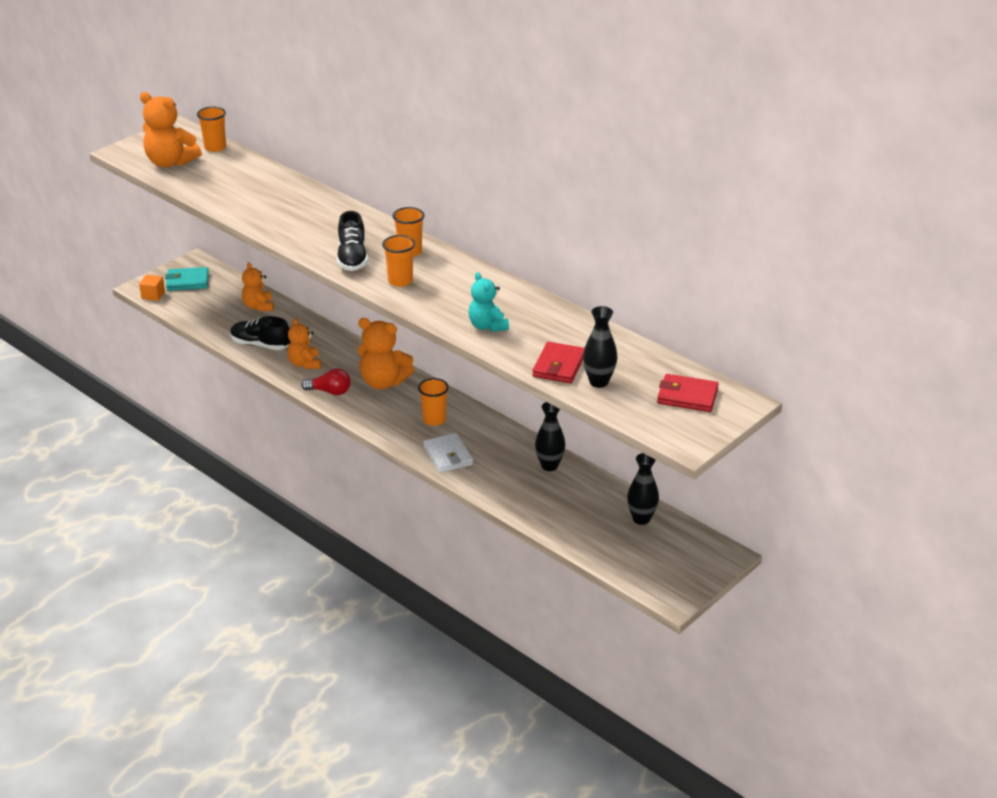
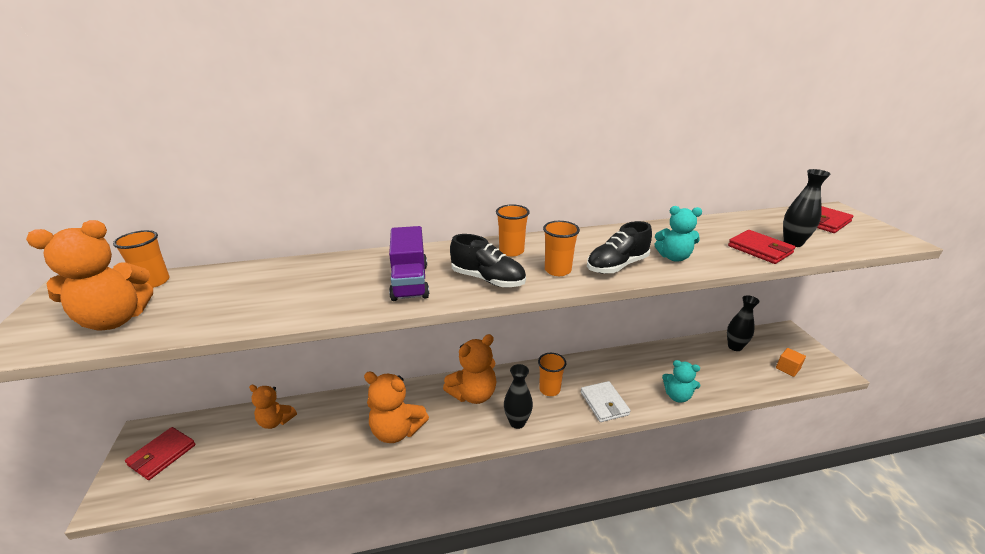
camera: 55 degrees left, 5 degrees down
(153, 295) = (137, 497): orange cube -> orange cube (787, 368)
(187, 281) = (162, 455): turquoise wallet -> red wallet
(261, 345) = (333, 448): black shoe -> black shoe (617, 266)
(305, 364) = (396, 431): orange teddy bear -> orange teddy bear, size x1.55
(315, 231) = (410, 282): none -> purple truck
(330, 391) = (454, 434): red light bulb -> none
(448, 455) = (604, 403): white wallet -> white wallet turned 60 degrees clockwise
(505, 496) = (677, 396): none -> turquoise teddy bear
(549, 466) = (650, 359): black vase -> black vase (517, 422)

